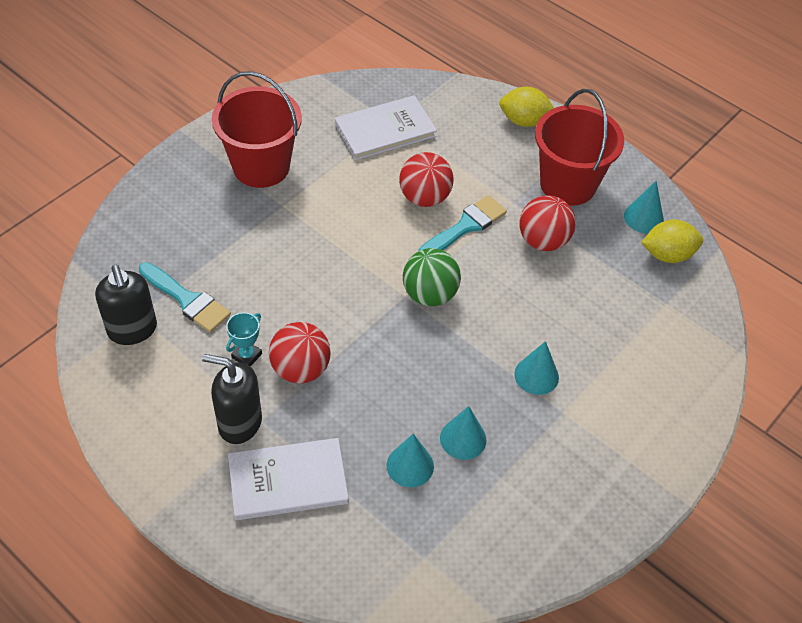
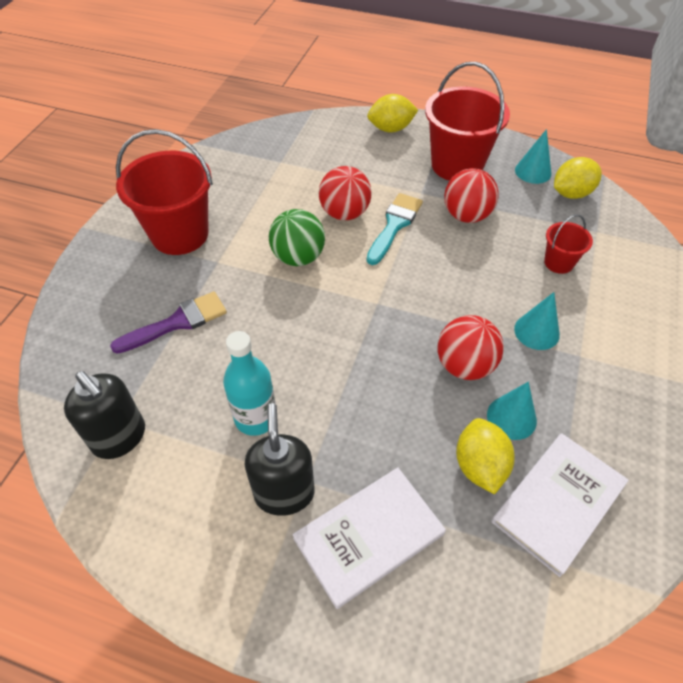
camera: 20 degrees left, 0 degrees up
(187, 300) = (165, 384): turquoise brush -> none
(221, 250) = (177, 322): none -> purple brush
(239, 423) = (284, 493): black soap dispenser -> black soap dispenser turned 90 degrees clockwise
(247, 356) = (256, 418): turquoise trophy -> turquoise bottle
(300, 369) = (317, 410): red ball -> red ball (464, 365)
(385, 130) = (278, 170): white book -> white book (558, 502)
(410, 465) = (479, 466): turquoise cone -> yellow lemon
(429, 294) = (399, 294): green ball -> green ball (298, 257)
(603, 320) = (558, 262): none -> red bucket

